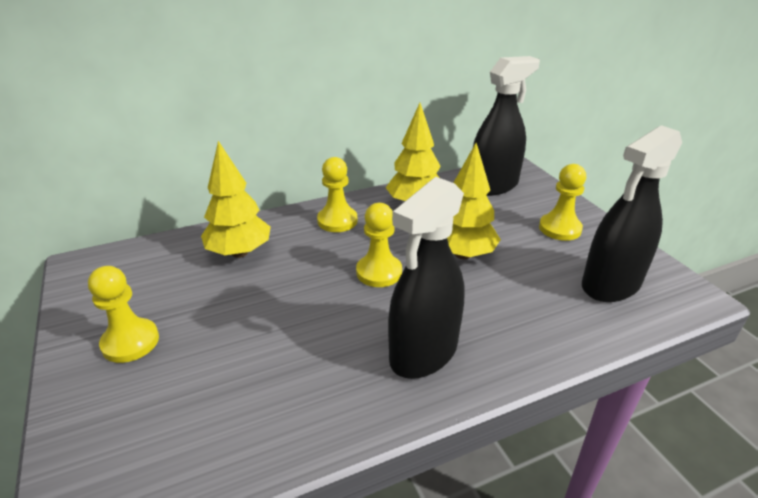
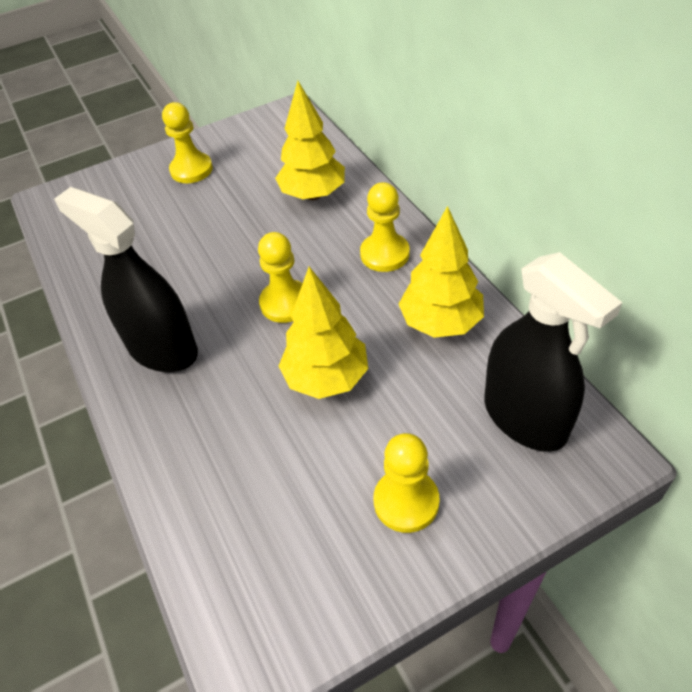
camera: 90 degrees right, 15 degrees up
(611, 284) = (268, 548): black spray bottle -> none

